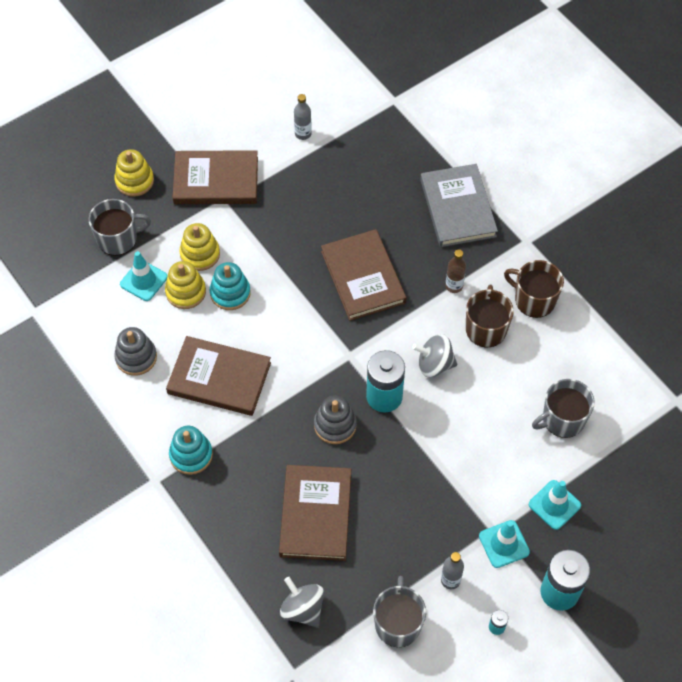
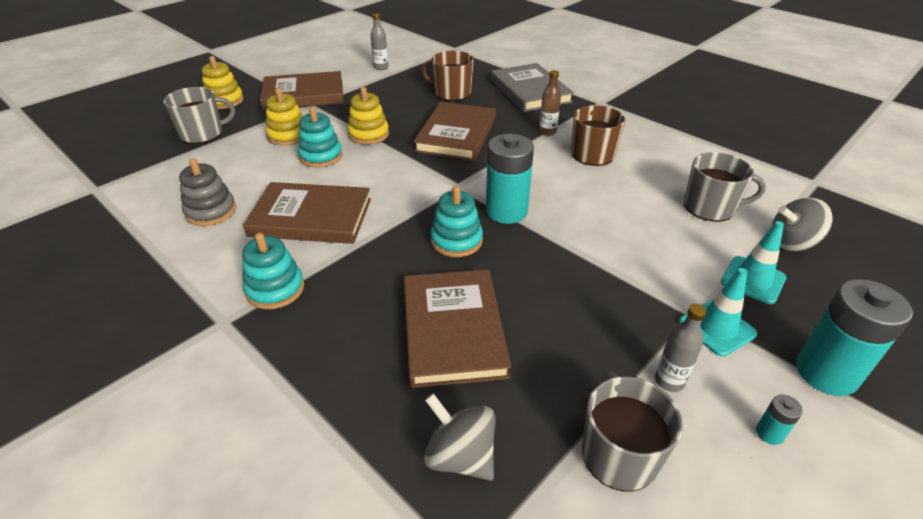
camera: 10 degrees left, 20 degrees down
(143, 280) = (226, 157): turquoise traffic cone -> none
(185, 292) = (272, 160): yellow stacking toy -> yellow stacking toy (368, 134)
(335, 425) = (456, 240): grey stacking toy -> turquoise stacking toy
(363, 277) = (456, 135): brown book -> brown book turned 45 degrees clockwise
(434, 364) = (551, 182): grey spinning top -> grey spinning top (791, 243)
(534, 299) = (628, 133): brown mug -> brown mug (451, 93)
(562, 419) = (710, 207): grey mug -> grey mug turned 135 degrees counterclockwise

